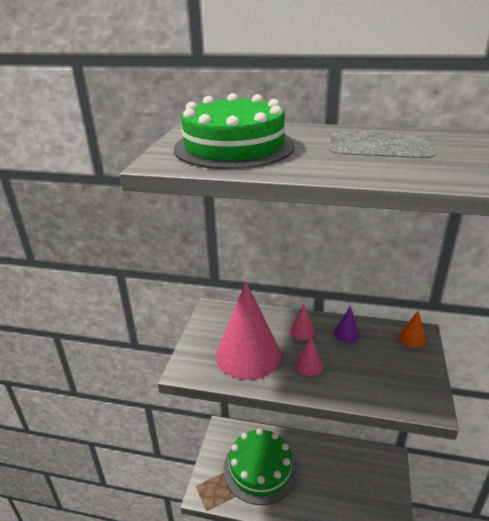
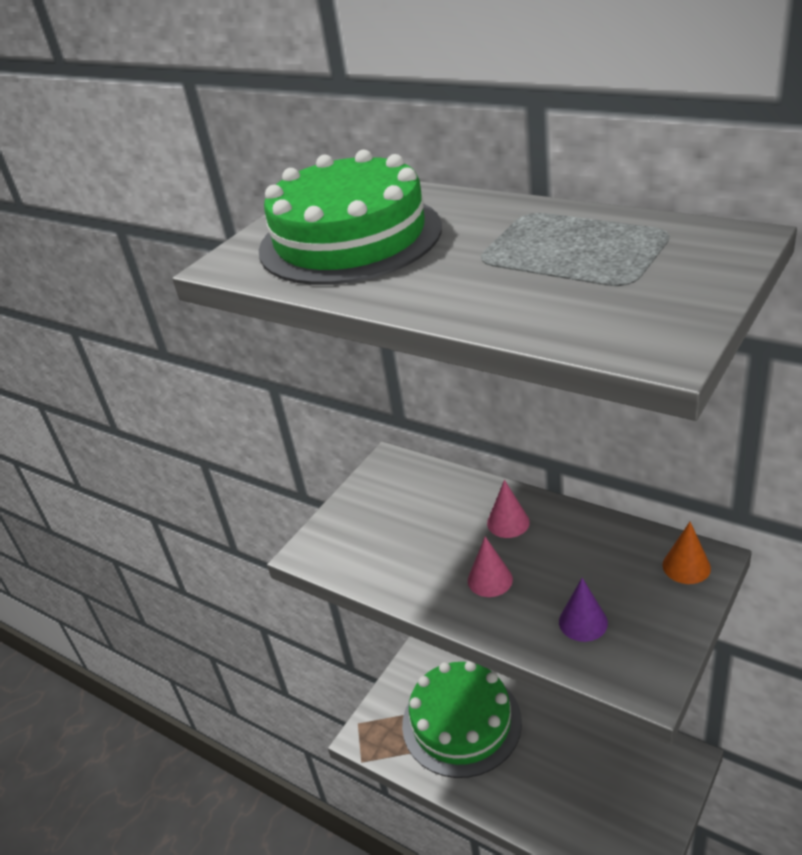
camera: 25 degrees right, 5 degrees up
(248, 355) = (407, 546): pink cone -> none
(346, 333) = (578, 539): purple cone -> purple cone (583, 622)

